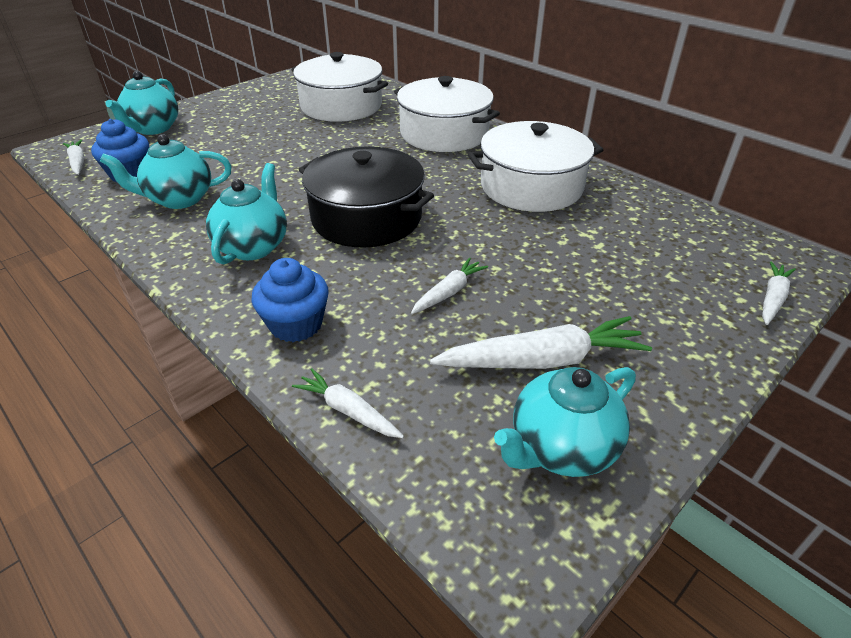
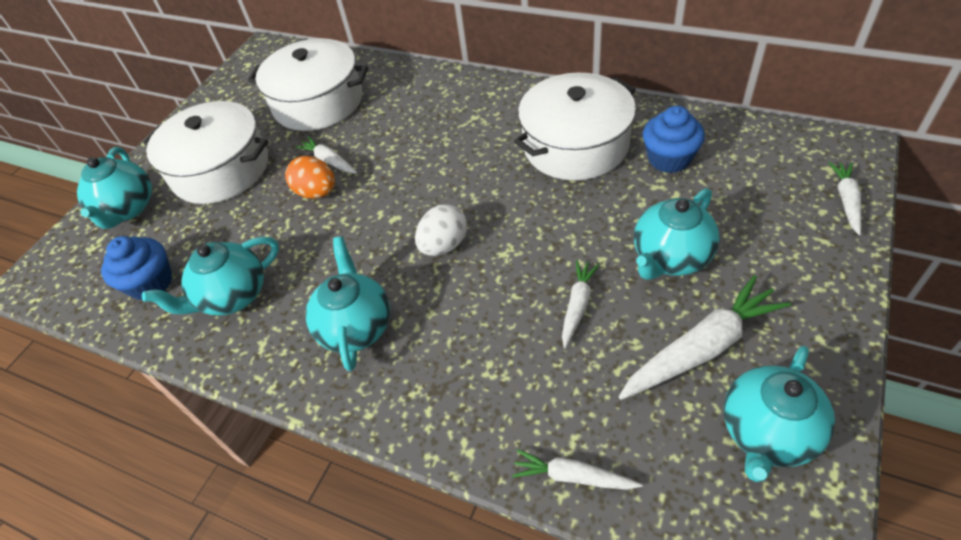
camera: 15 degrees left, 10 degrees up
(78, 162) = (76, 289): white carrot -> white carrot (329, 161)
(295, 157) = (317, 192): none -> orange egg
(296, 324) = (462, 403): blue cupcake -> blue cupcake (669, 159)
(366, 218) = (444, 245): black pot -> white egg
(444, 133) = (450, 104): white pot -> white pot (220, 169)
(561, 286) = (670, 258): none -> turquoise teapot

